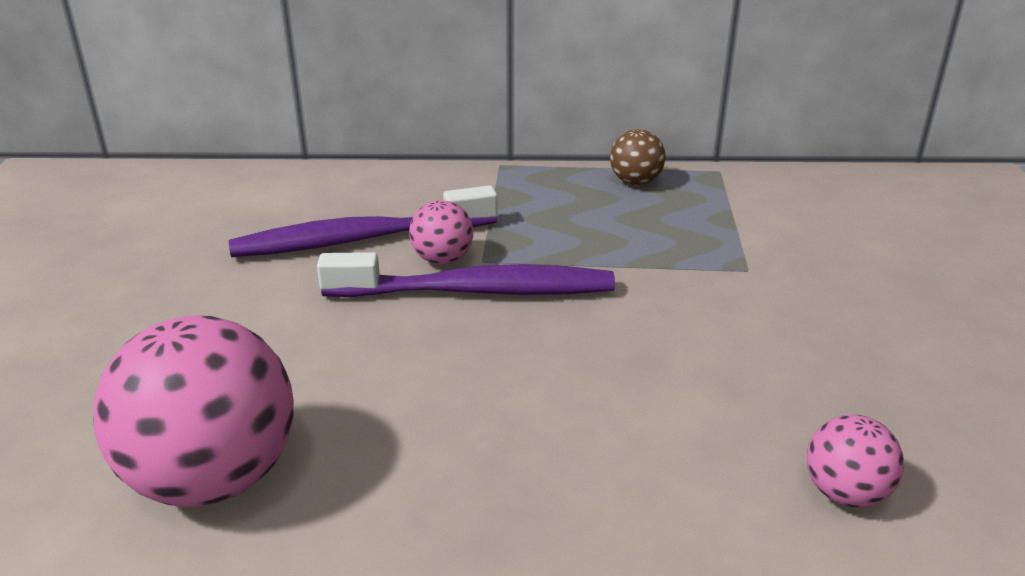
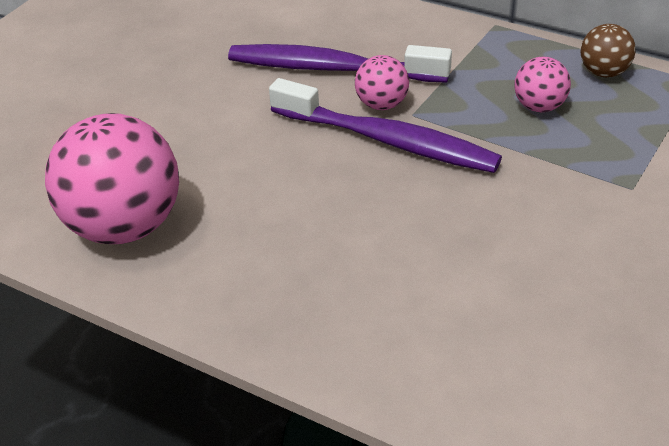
camera: 30 degrees right, 10 degrees up
(845, 493) = (538, 397): pink ball -> pink ball (539, 106)

